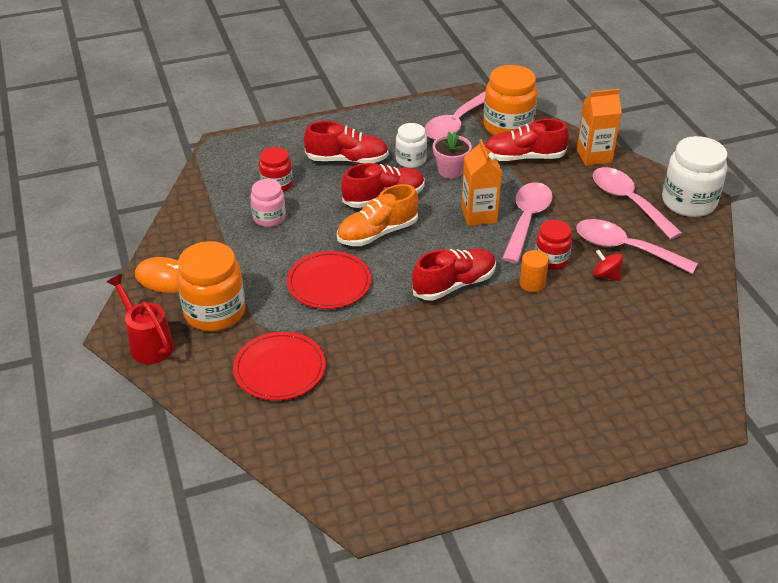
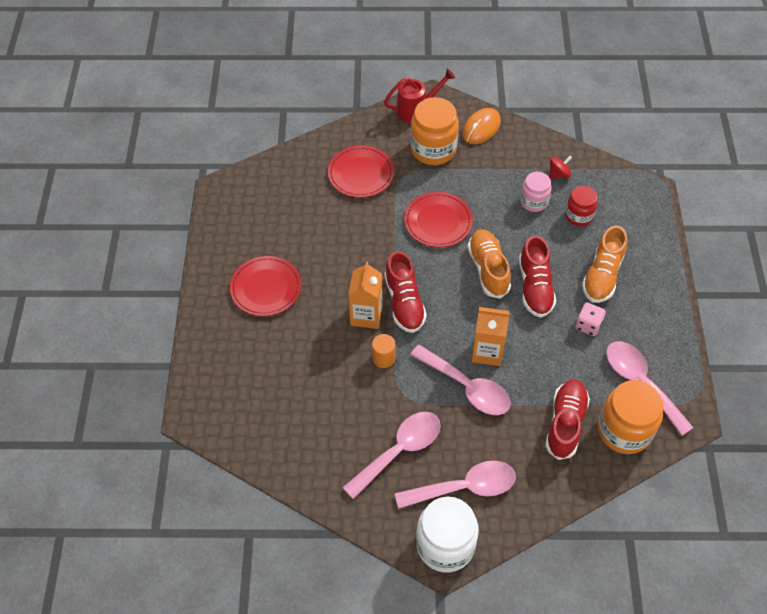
camera: 110 degrees right, 15 degrees up
(347, 160) = (602, 275): red shoe -> orange shoe
(411, 160) = (588, 325): white jar -> pink dice
(450, 171) = (561, 352): pink flower pot -> none
(501, 408) = (266, 288): none -> red plate
(551, 259) = (407, 384): red jar -> none
(594, 156) = (549, 491): orange carton -> orange carton (366, 315)
(606, 275) = (371, 419): red spinning top -> red spinning top (559, 174)

